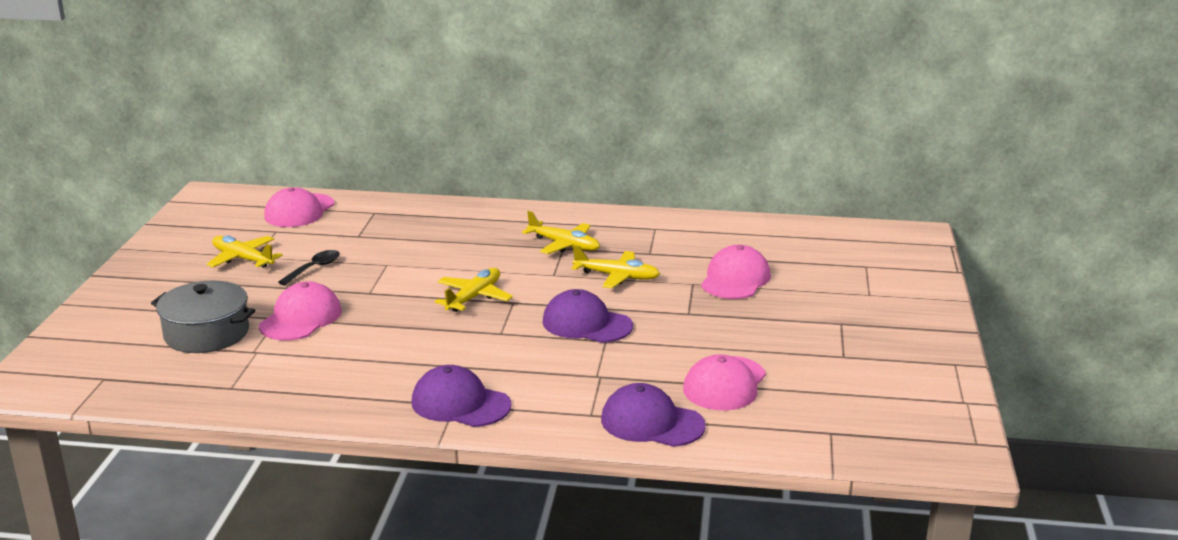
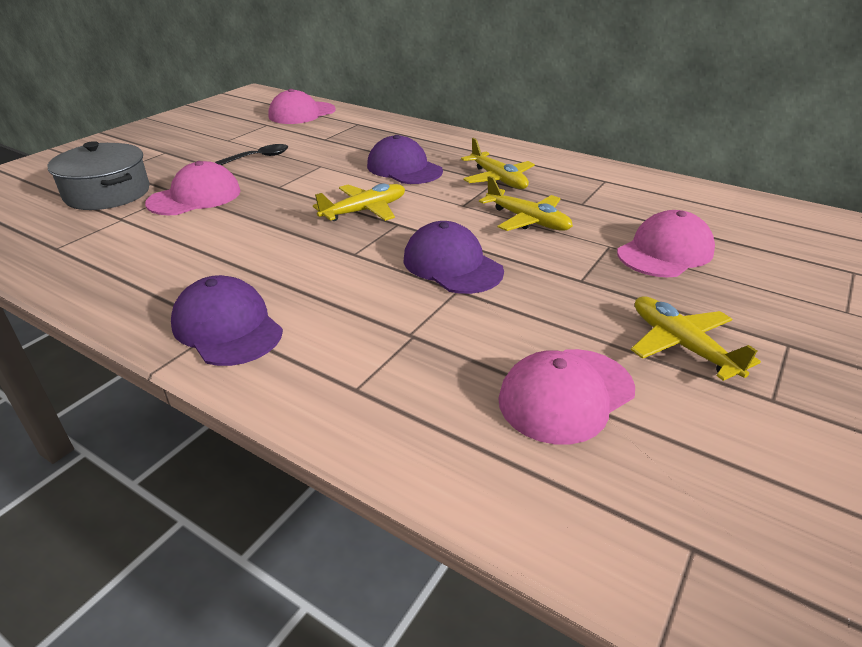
camera: 25 degrees right, 10 degrees up
(243, 259) = (216, 140): yellow plane -> yellow plane (682, 346)
(652, 423) = (421, 429): purple cap -> purple cap (404, 168)

